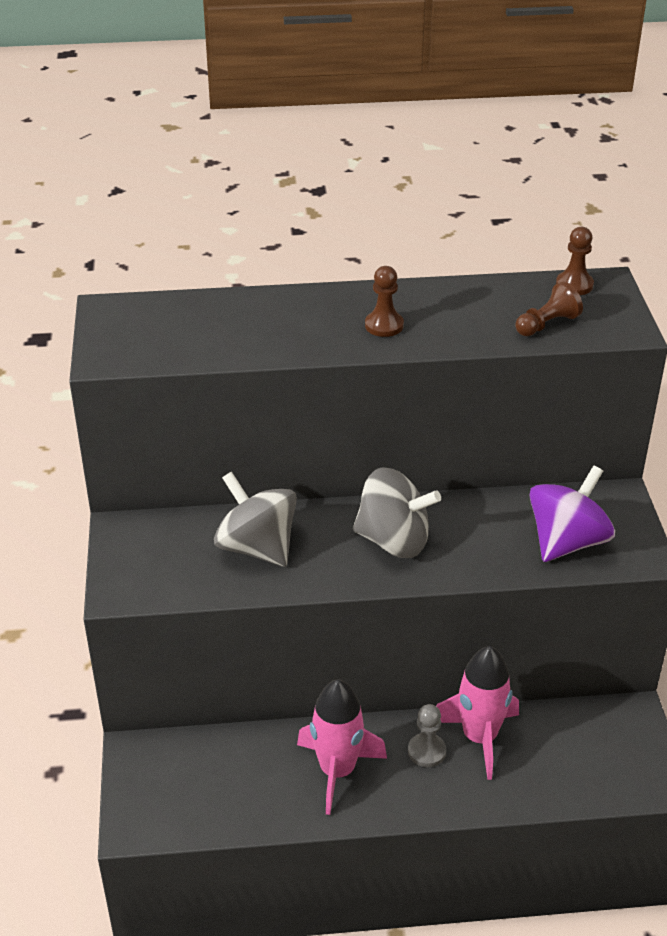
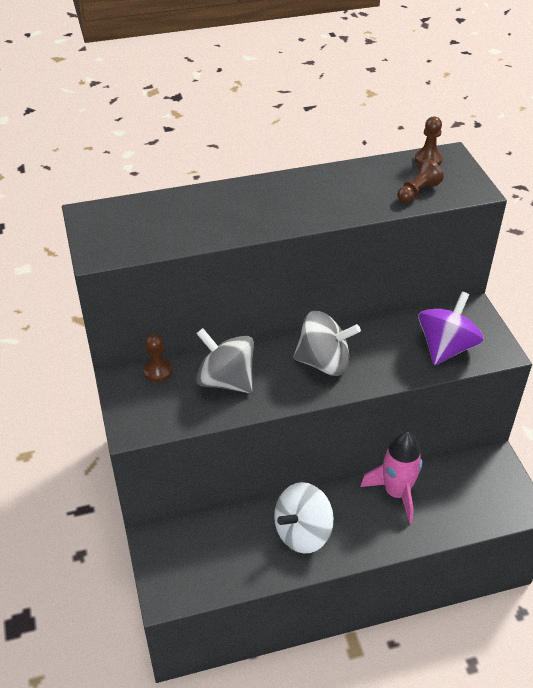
camera: 10 degrees left, 5 degrees up
(337, 771) = (303, 532): pink rocket -> white spinning top
(384, 325) = (300, 205): brown pawn -> brown pawn (158, 371)
(426, 751) = (362, 508): grey pawn -> none

